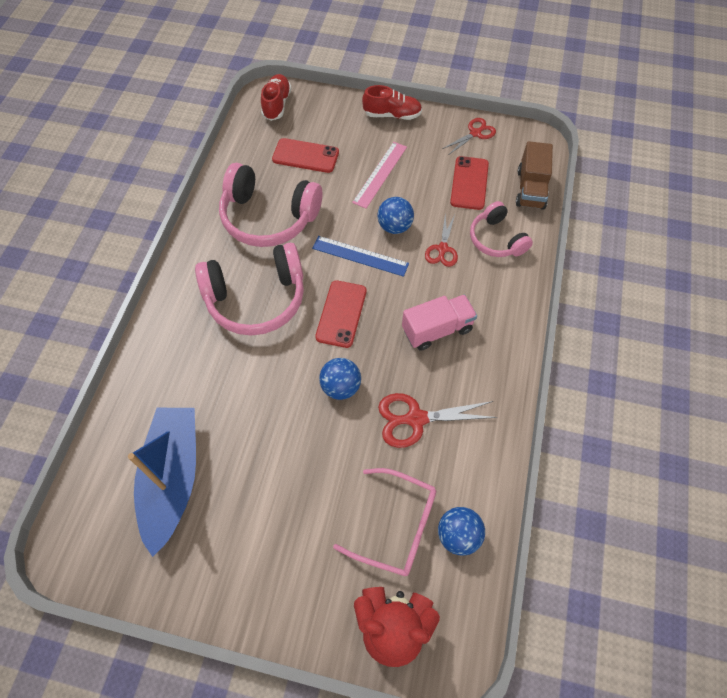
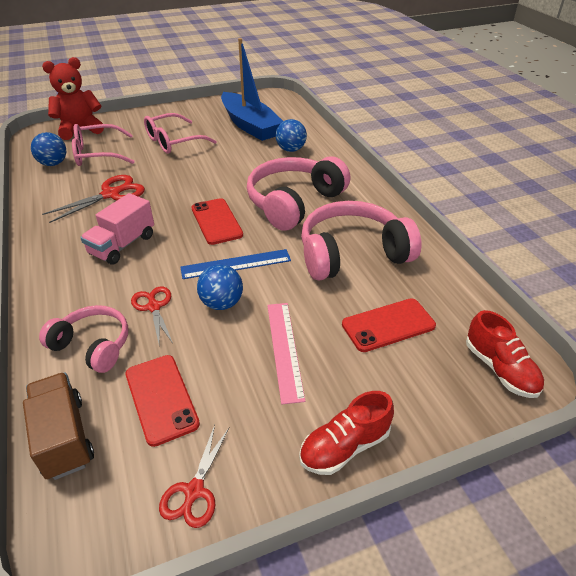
camera: 145 degrees right, 20 degrees down
(291, 498) = (173, 141): none -> pink glasses
(340, 387) = (181, 188): blue ball -> blue ball (291, 150)

